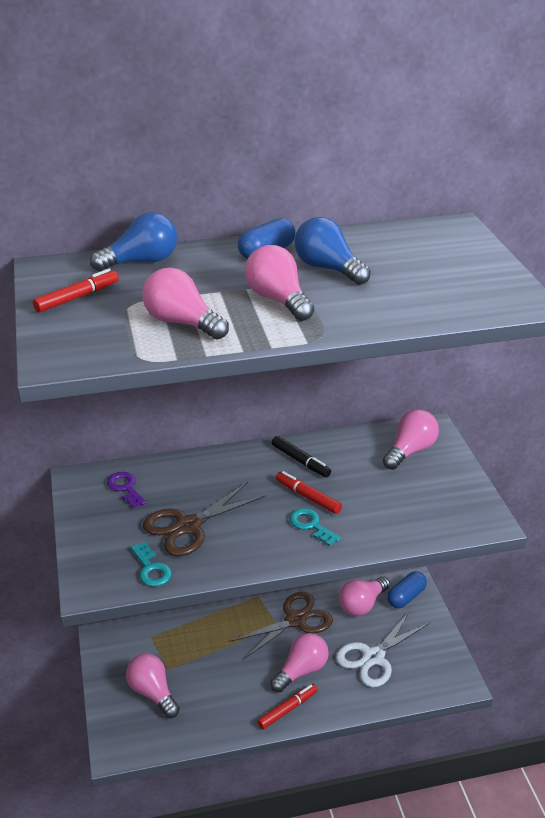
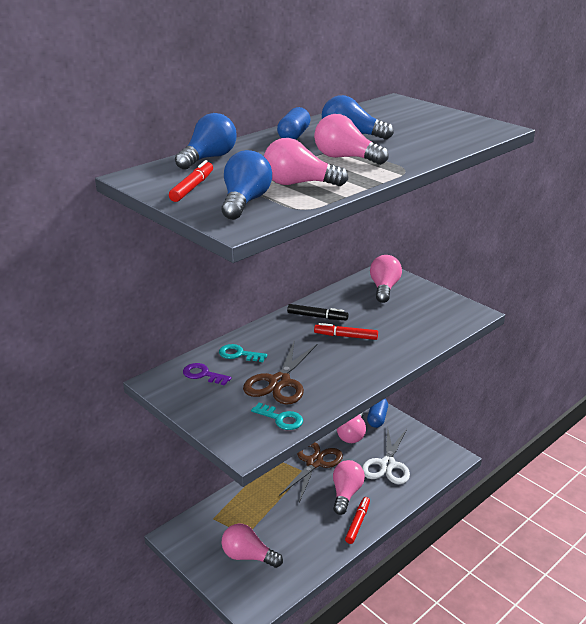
camera: 30 degrees left, 5 degrees down
(99, 332) = (245, 202): none -> blue light bulb
(311, 525) = (366, 352): turquoise key -> turquoise key (238, 354)

